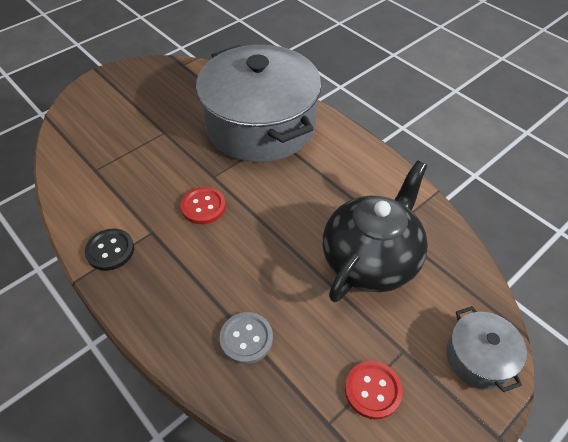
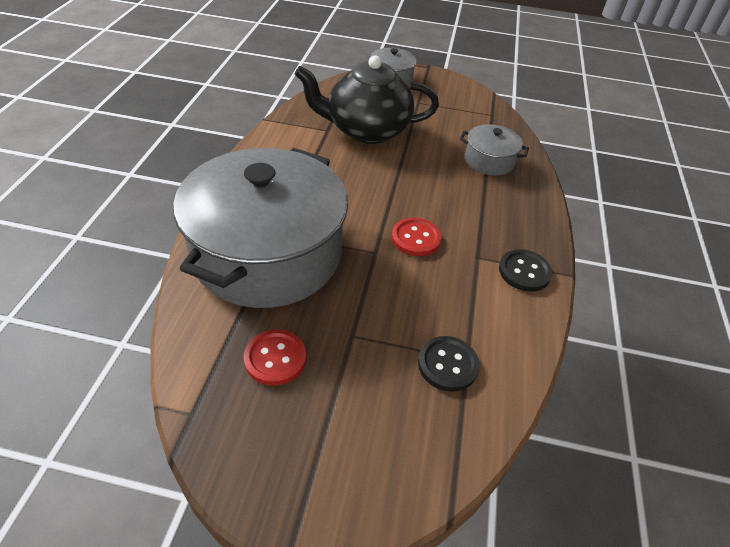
camera: 130 degrees left, 5 degrees down
(102, 159) = (447, 364): none -> black button
(246, 338) = (489, 161): grey button -> grey pot
(373, 390) = (455, 106): red button -> red button (275, 358)

